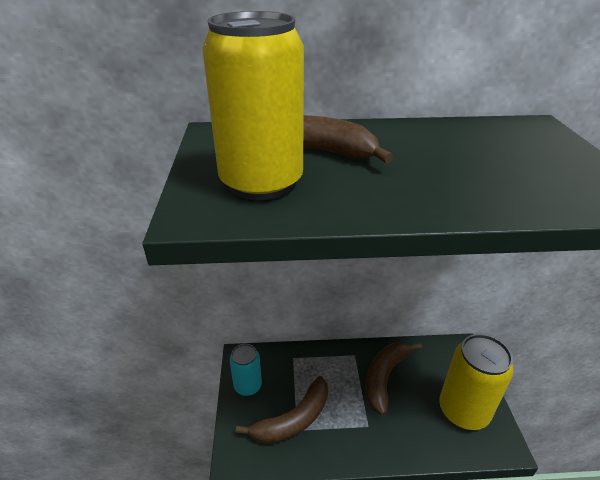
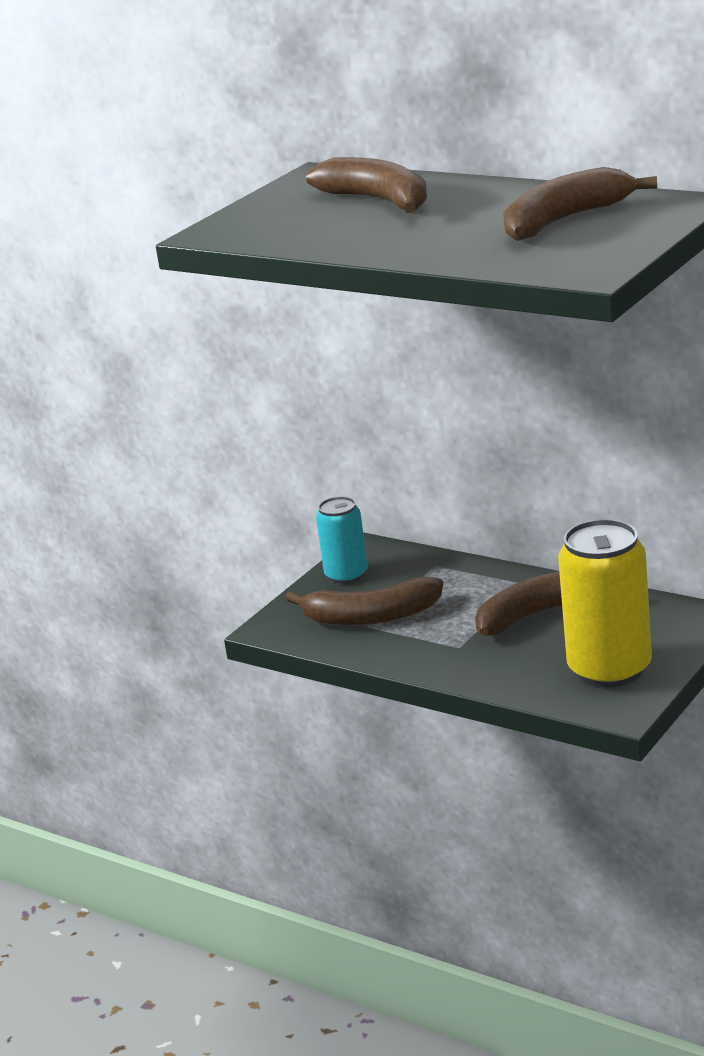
camera: 40 degrees right, 10 degrees down
(261, 182) = (291, 219): yellow can -> none
(495, 150) = (564, 220): none -> brown banana

